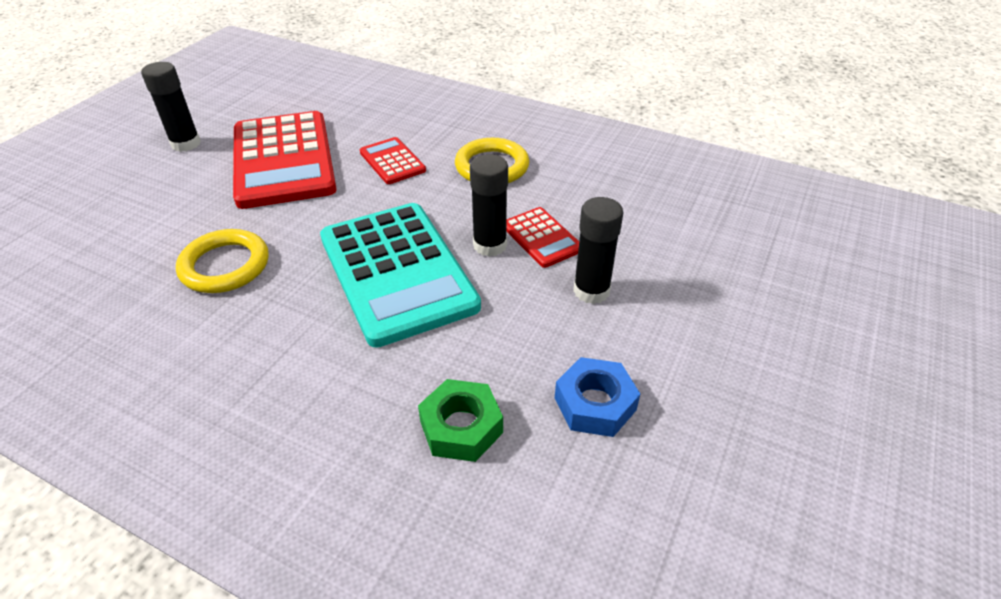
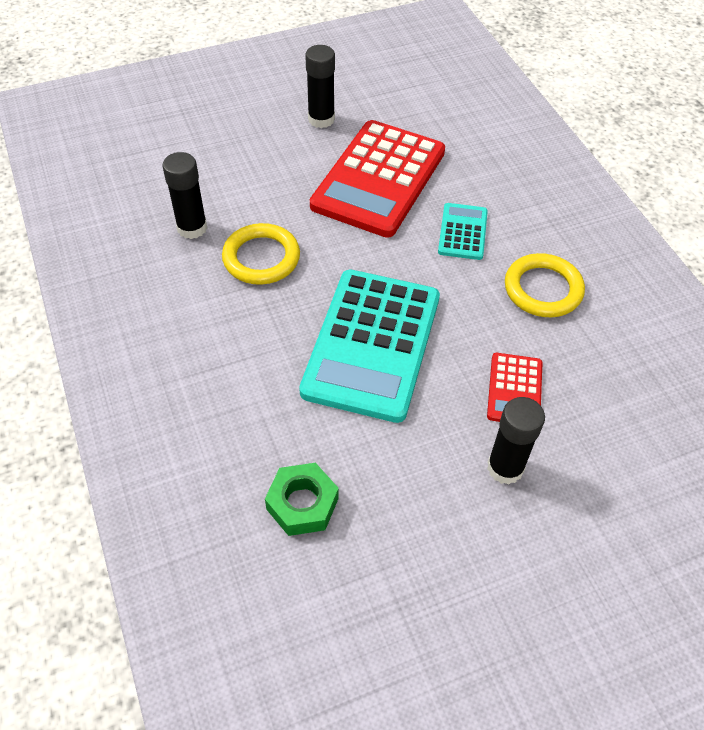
camera: 40 degrees right, 10 degrees up
(392, 161) = (463, 232): red calculator -> turquoise calculator
(490, 245) = (465, 368): black glue stick -> black glue stick (192, 228)
(595, 404) = (409, 561): blue nut -> none

